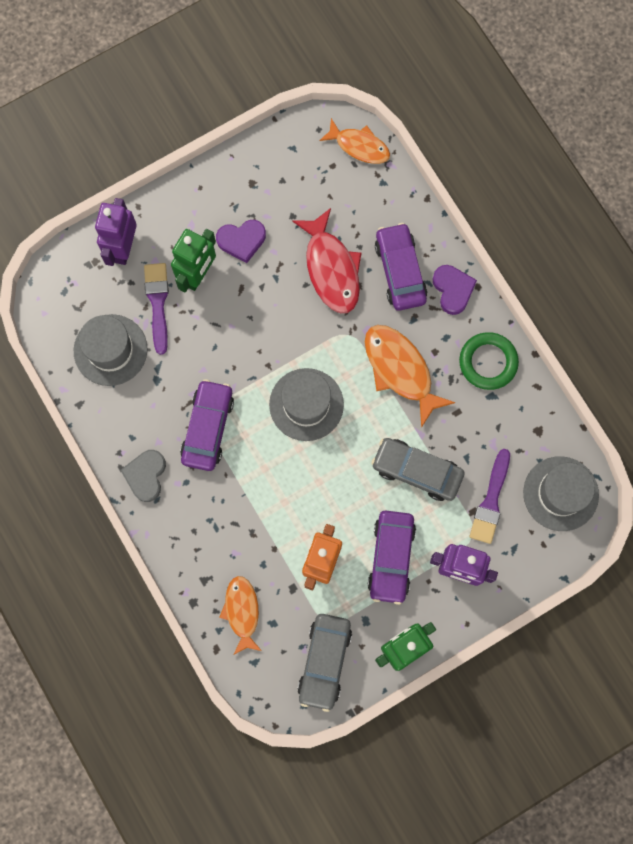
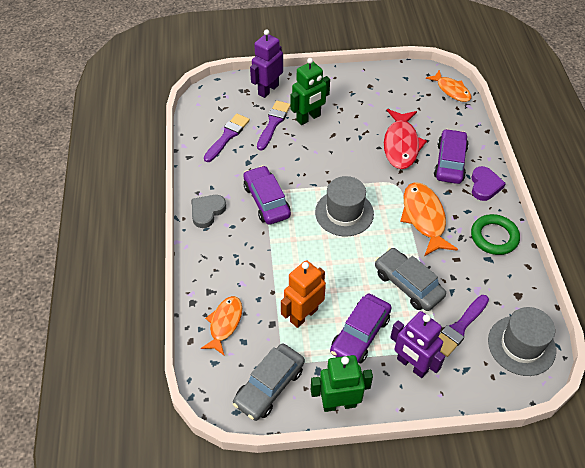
camera: 25 degrees right, 25 degrees down
(110, 350) = (227, 136): grey hat -> purple brush
(208, 428) = (266, 201): purple car -> purple car turned 60 degrees counterclockwise
(242, 241) = (347, 111): purple heart -> none

